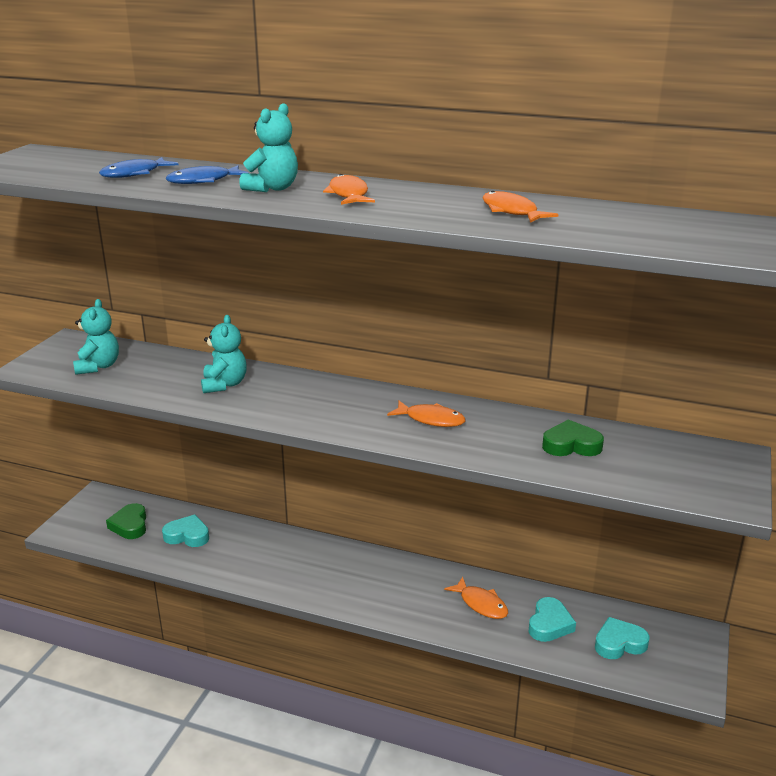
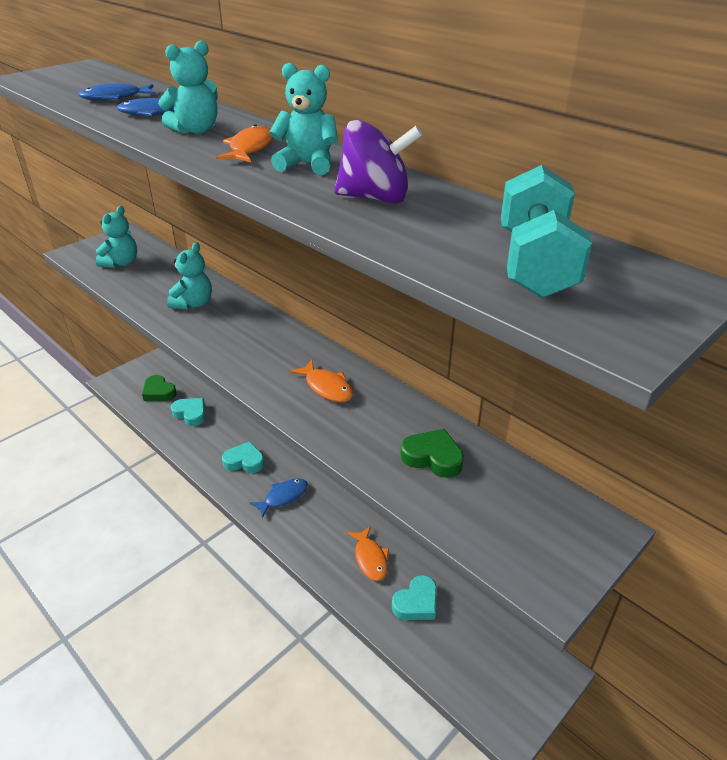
camera: 25 degrees right, 10 degrees up
(130, 525) = (159, 392): green heart -> green heart turned 60 degrees counterclockwise
(354, 580) = (283, 497): none -> blue fish
(419, 198) = (307, 164): none -> turquoise teddy bear
(511, 211) = (375, 198): orange fish -> purple spinning top
(619, 643) = (468, 649): turquoise heart -> turquoise heart (244, 461)
(682, 230) = (535, 264): none -> turquoise dumbbell

